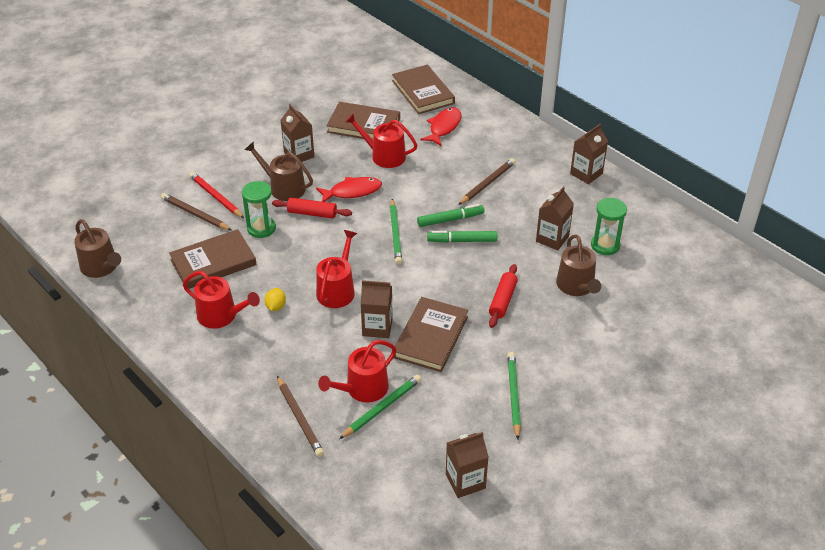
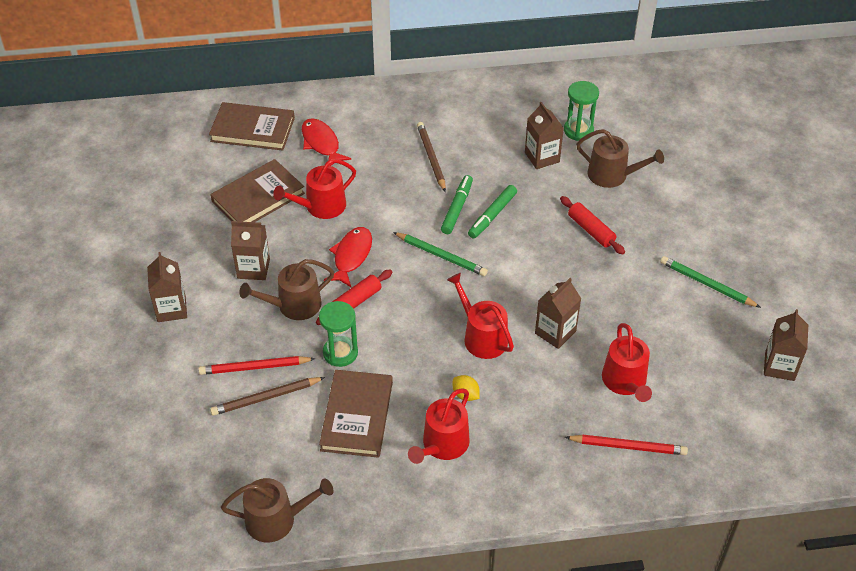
camera: 55 degrees left, 5 degrees up
(221, 316) = (442, 445): red watering can -> red watering can turned 150 degrees clockwise
(299, 418) = (628, 446): brown pencil -> red pencil
(382, 408) = (658, 380): green pencil -> none
(430, 337) = (597, 301): brown book -> none
(586, 174) = (479, 90): brown carton -> brown carton (171, 309)

